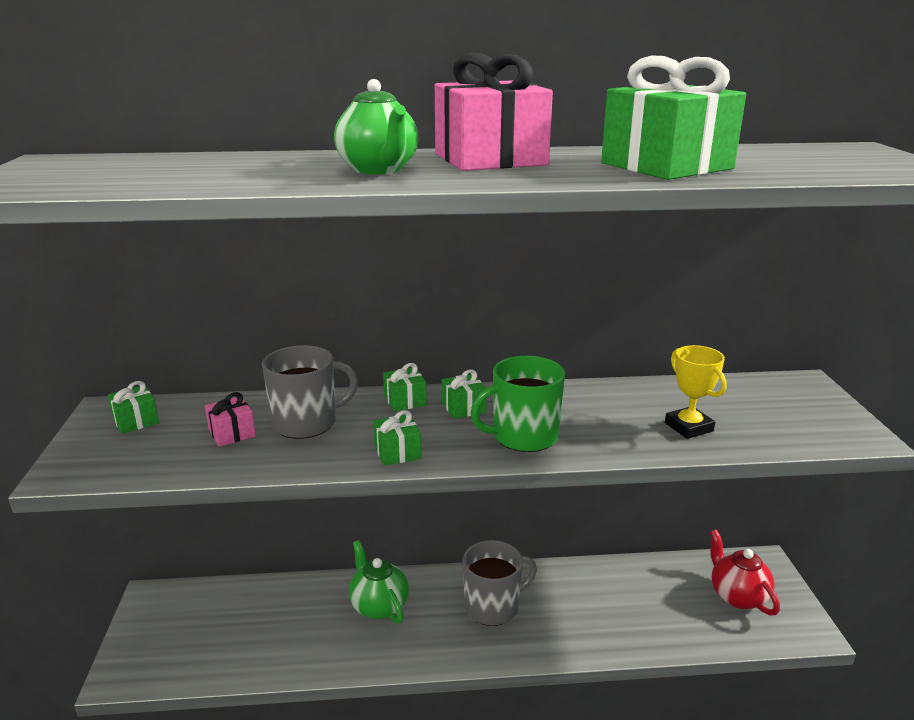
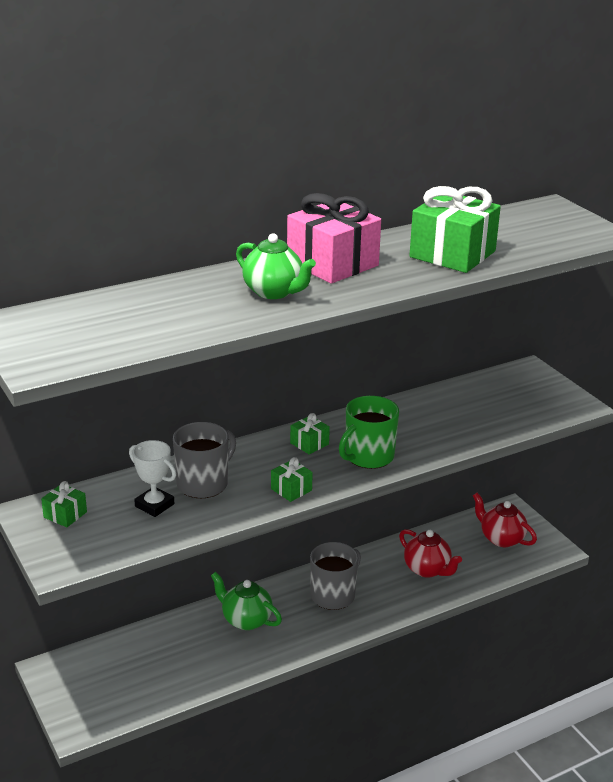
camera: 25 degrees left, 5 degrees up
(232, 433) = (154, 505): pink gift -> white trophy
(405, 400) = (261, 448): green gift -> none
(623, 608) = (427, 569): none -> red teapot
(688, 427) = (472, 423): yellow trophy -> none

